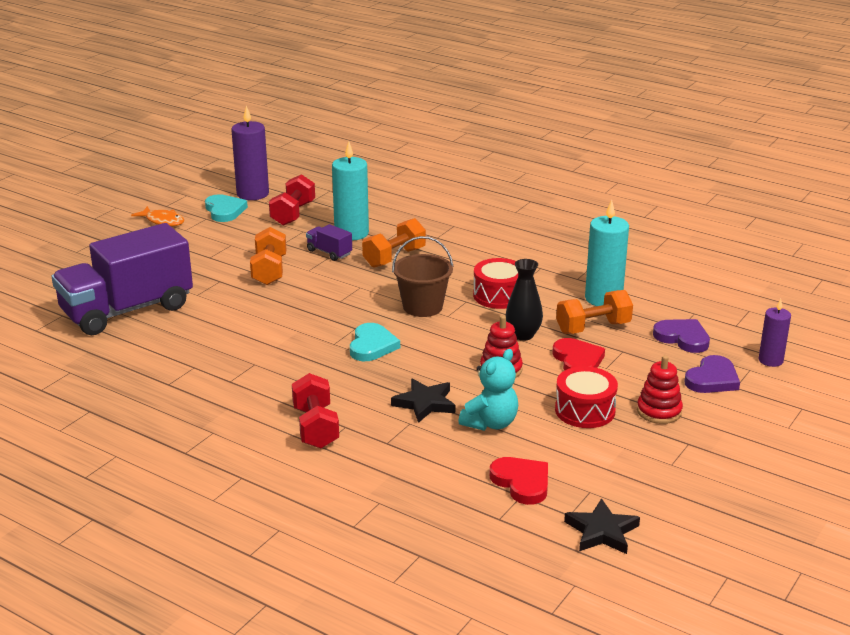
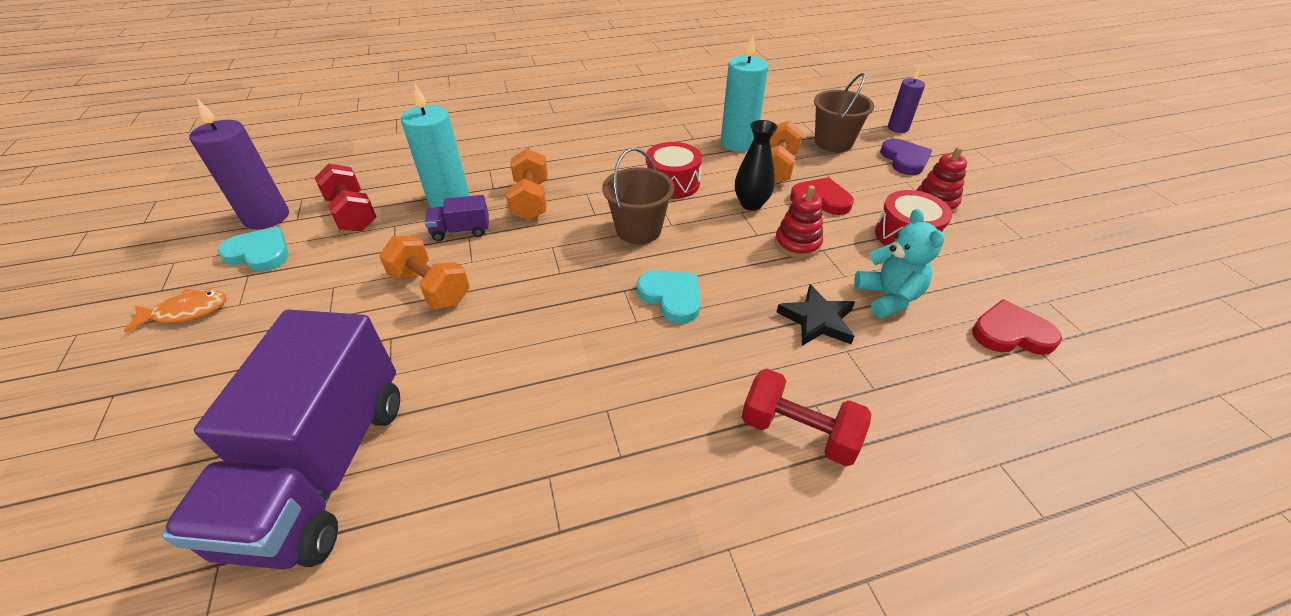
camera: 50 degrees left, 15 degrees up
(601, 531) = (1123, 328): black star -> none
(682, 338) = (833, 142): purple heart -> brown bucket

